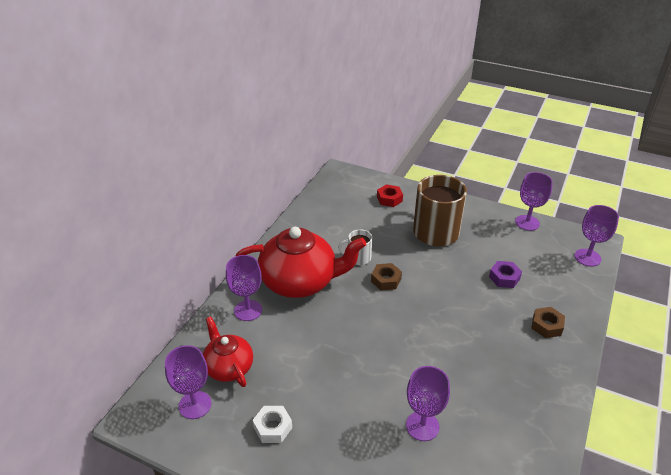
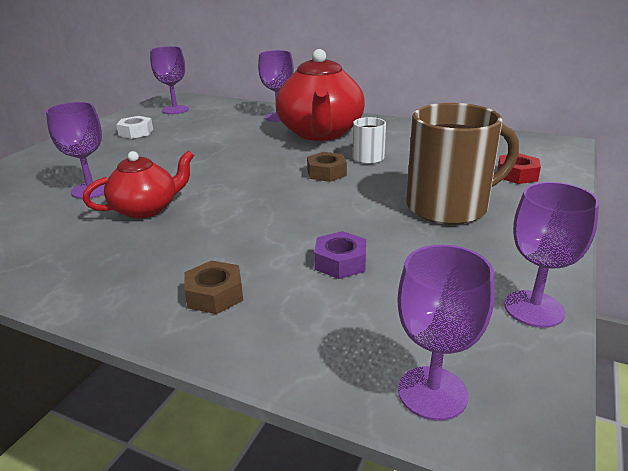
camera: 90 degrees right, 10 degrees down
(228, 367) = (210, 116): red teapot -> red teapot (146, 209)

